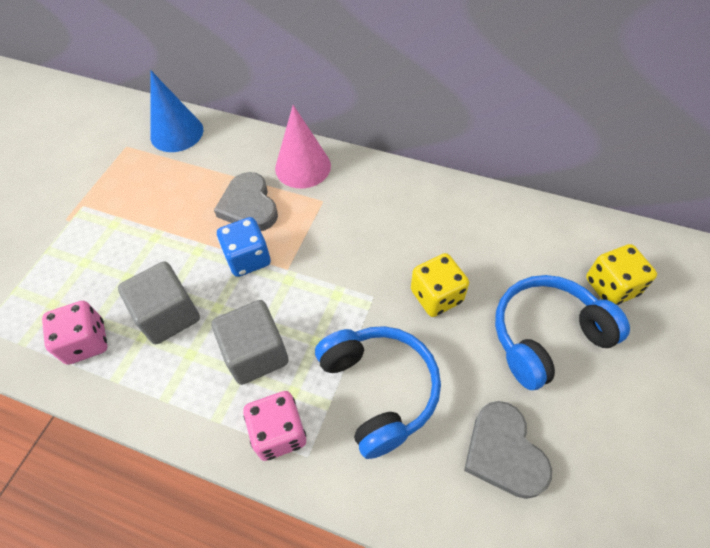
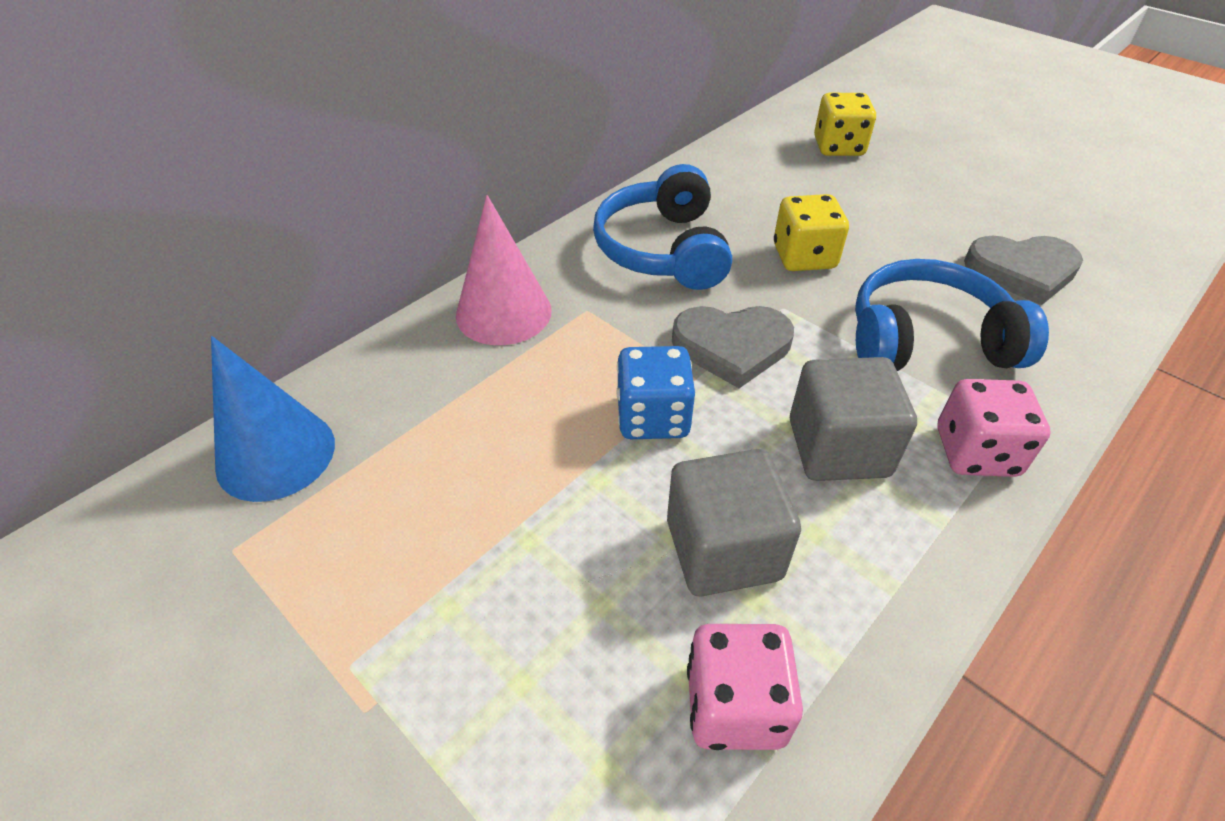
camera: 70 degrees left, 10 degrees down
(249, 206) = (541, 392): grey heart -> grey heart (732, 347)
(547, 336) = (886, 202): blue headphones -> blue headphones (664, 249)

